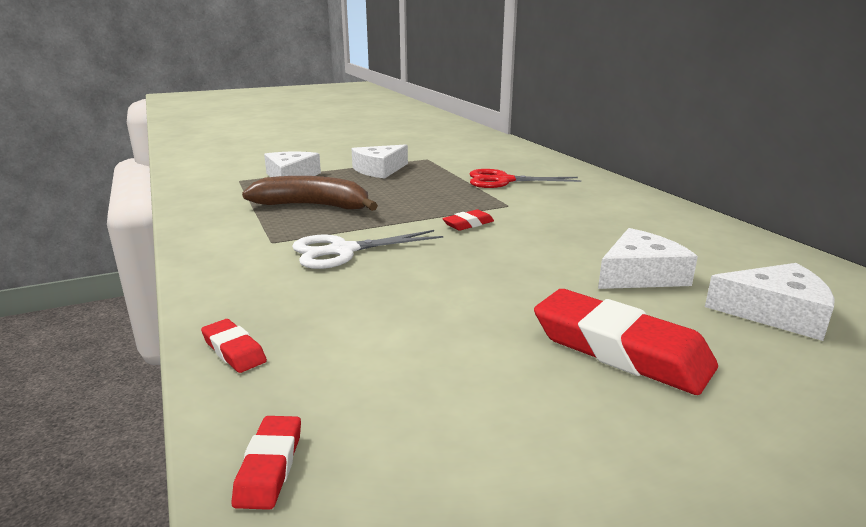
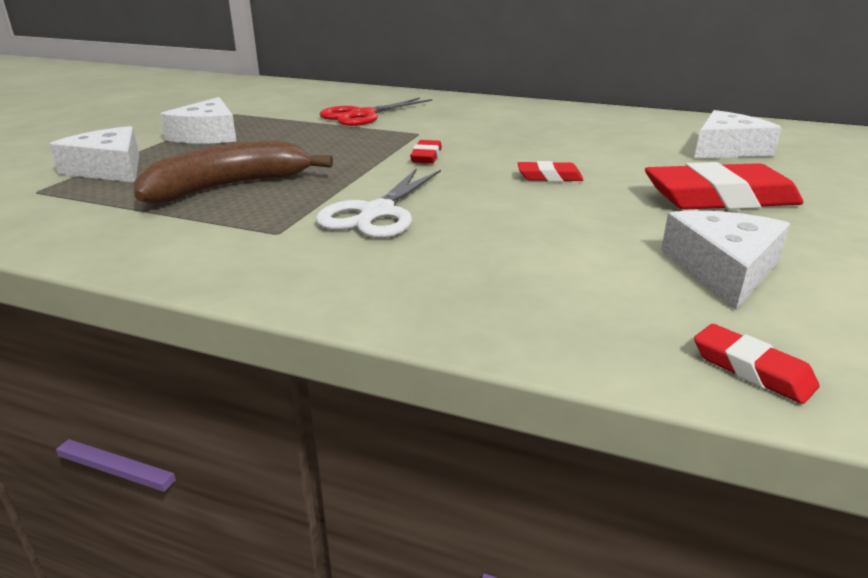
camera: 45 degrees left, 5 degrees up
(234, 350) = (512, 325): red eraser -> red eraser (549, 177)
(640, 275) = (622, 152): white cheese -> white cheese (723, 269)

